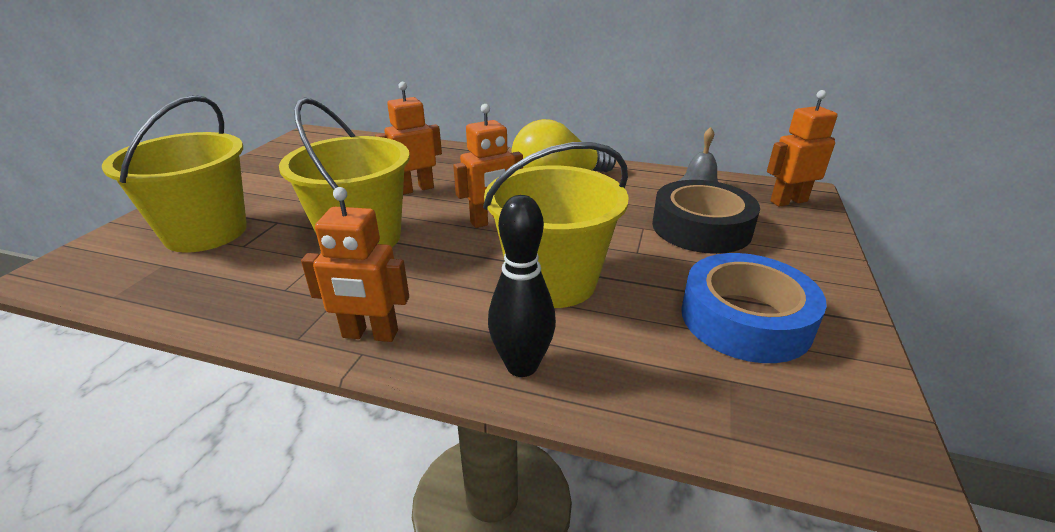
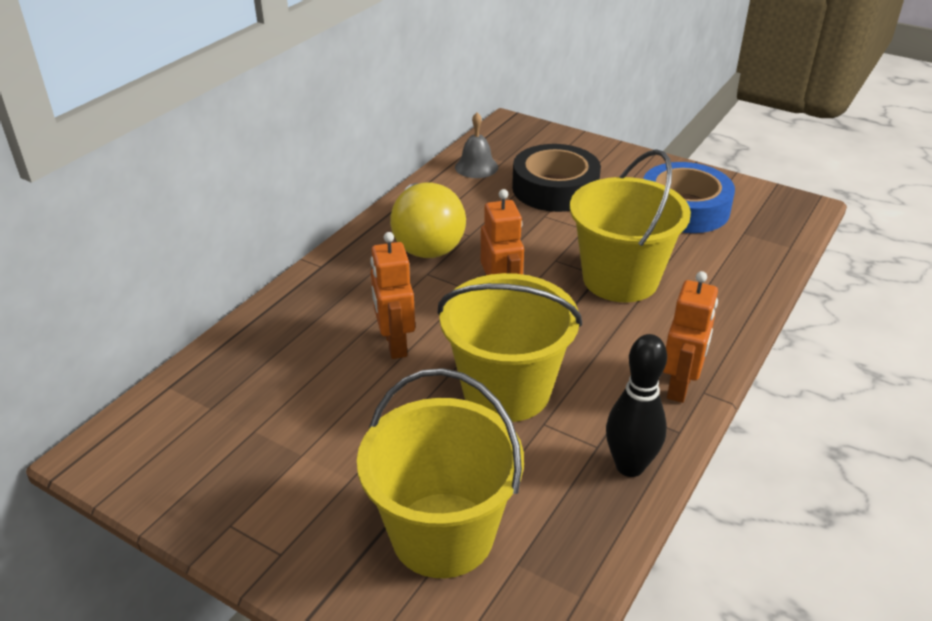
camera: 75 degrees left, 5 degrees up
(522, 365) = (725, 311): black bowling pin -> black bowling pin (629, 466)
(788, 201) = (525, 137): orange robot -> none

